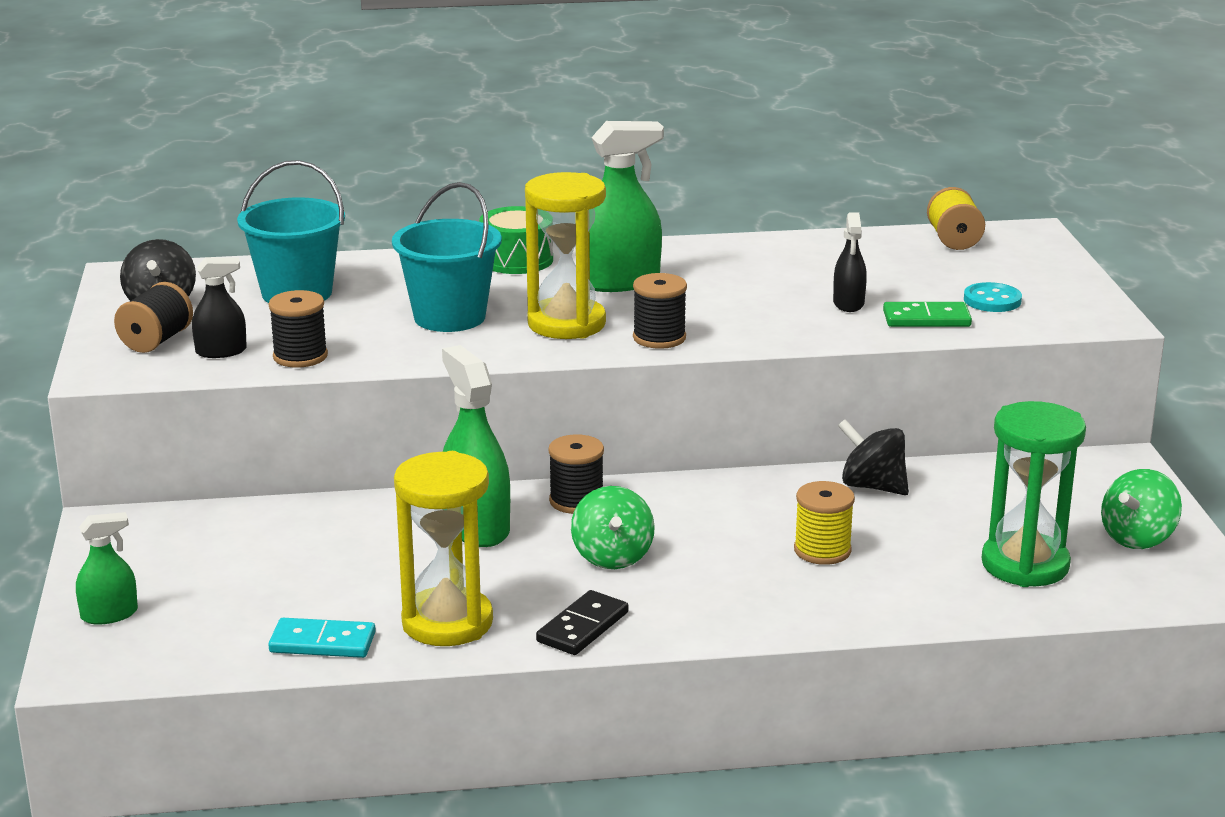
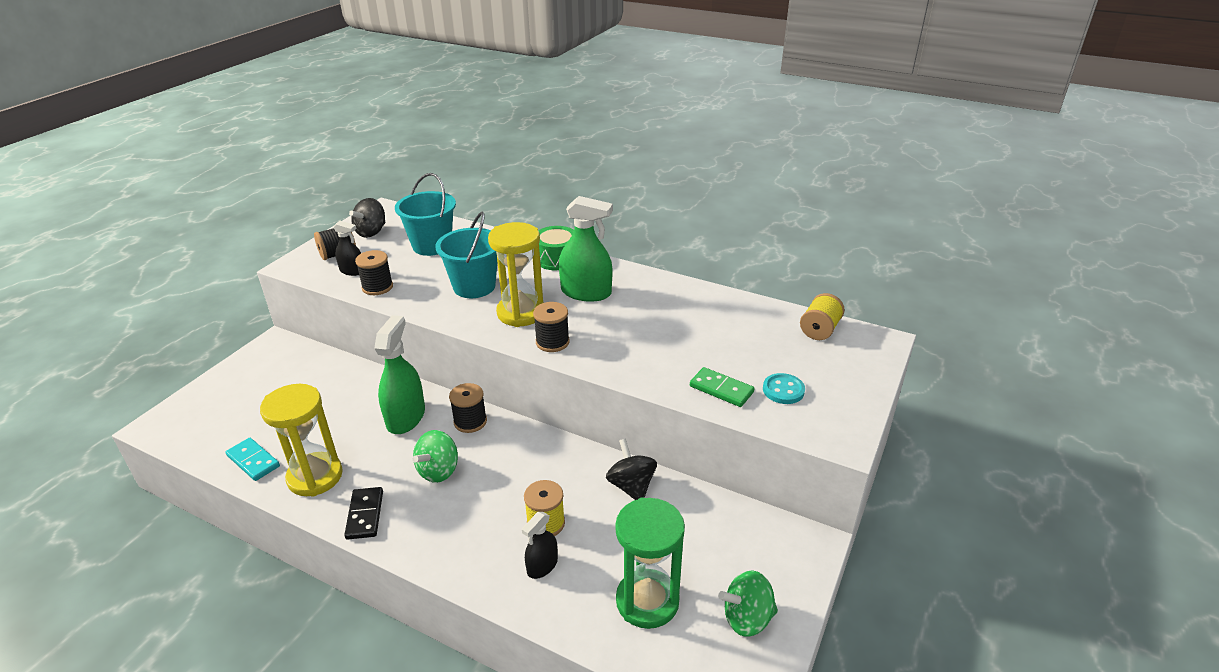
camera: 35 degrees right, 10 degrees up
(109, 614) = (206, 398): green spray bottle -> none
(583, 627) = (365, 515): black domino -> black domino turned 75 degrees counterclockwise
(848, 303) = (690, 357): black spray bottle -> black spray bottle (542, 566)

